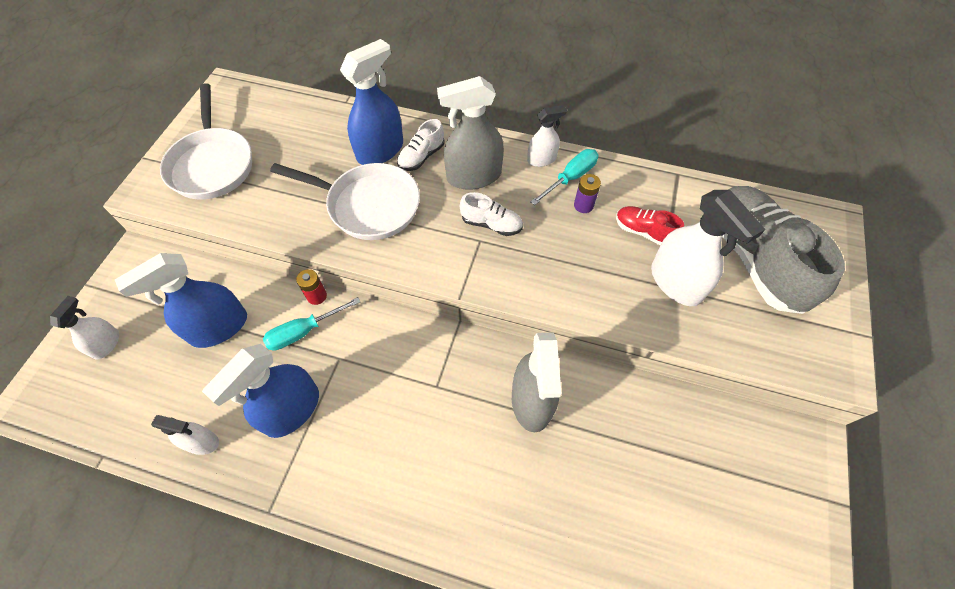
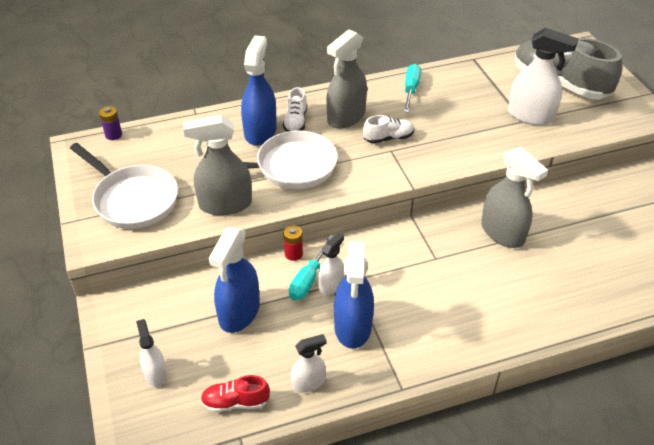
camera: 35 degrees left, 15 degrees down
(275, 213) = (225, 204): none -> grey spray bottle
(542, 159) = (381, 87): white spray bottle -> white spray bottle (331, 285)
(583, 205) = (435, 101): purple battery -> purple battery (113, 135)
(644, 232) = (486, 98): red shoe -> red shoe (235, 402)

